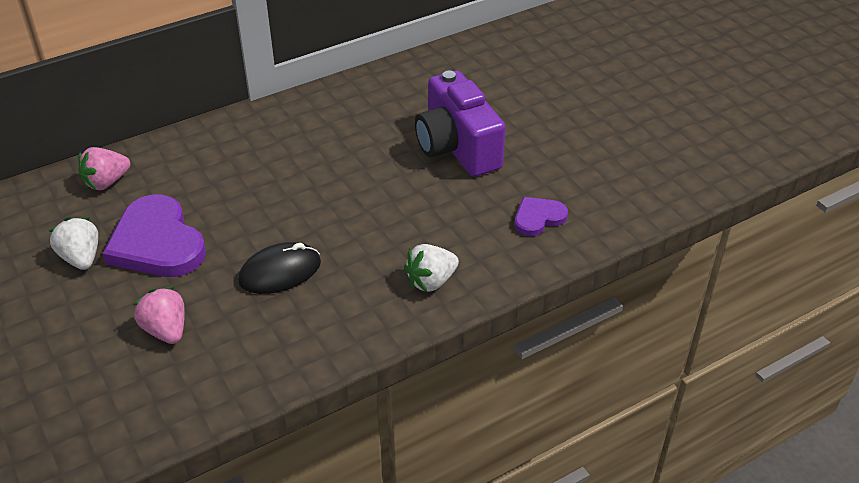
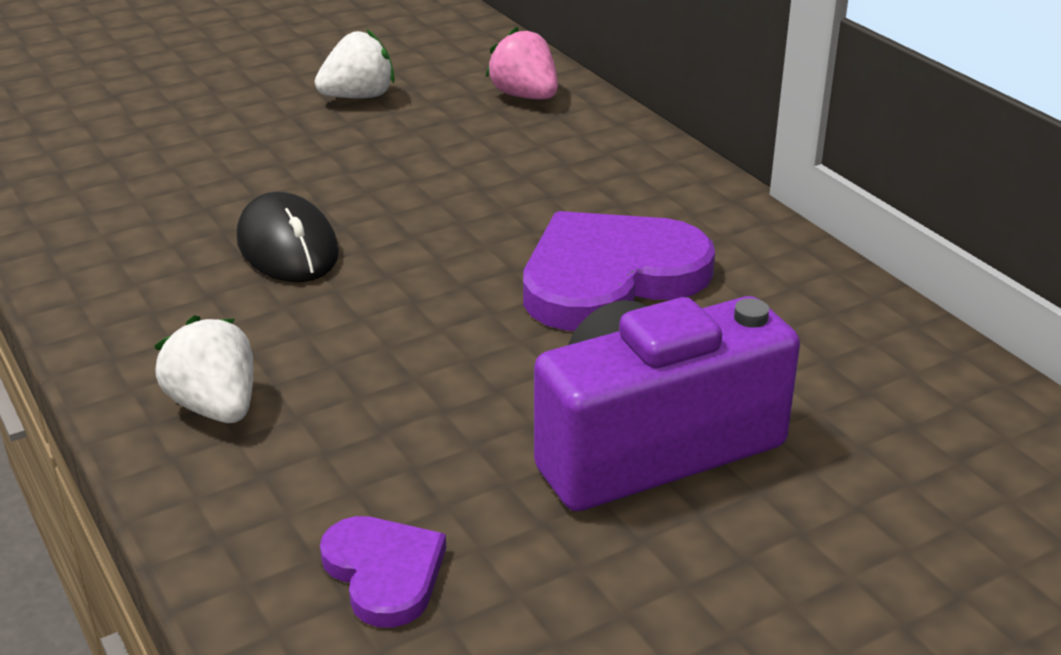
camera: 90 degrees right, 10 degrees down
(157, 243) = (380, 144): purple heart -> purple heart (610, 277)
(166, 330) = (190, 166): pink strawberry -> none

